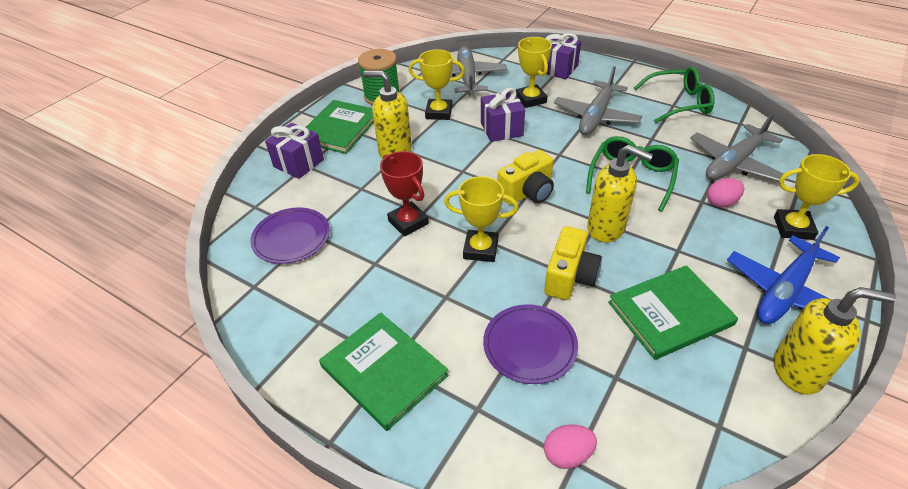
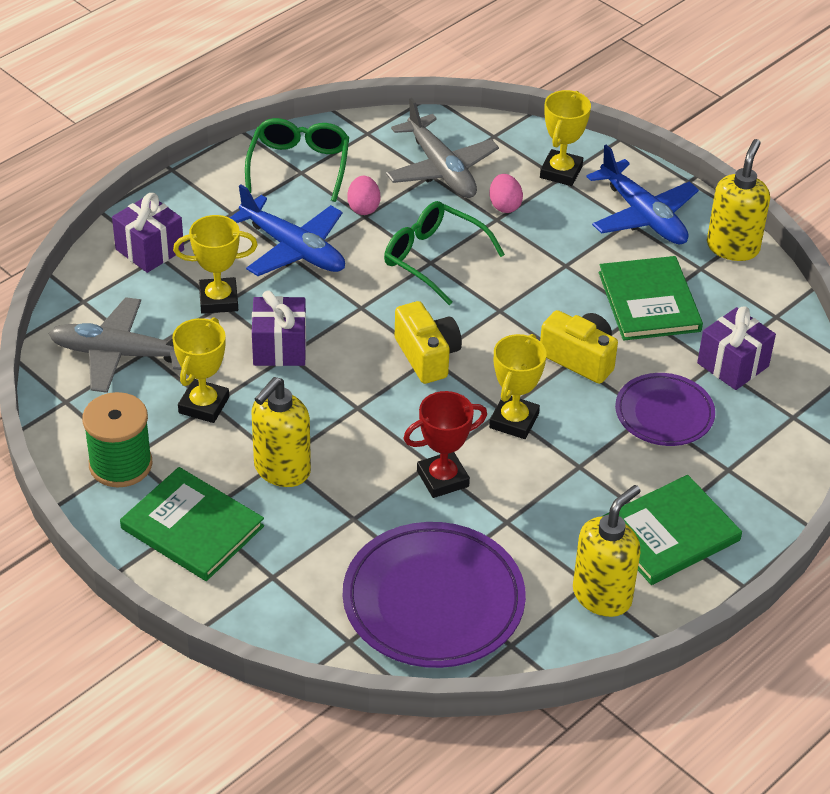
camera: 80 degrees left, 0 degrees up
(291, 238) = (433, 601): purple plate -> purple plate, size x1.68
(298, 163) = (264, 584): purple gift -> purple gift (733, 365)
(567, 454) = (786, 419): pink egg -> pink egg (363, 208)
(596, 116) = (293, 249): grey plane -> blue plane
(606, 228) = (514, 307): yellow soap dispenser -> yellow soap dispenser (602, 595)

